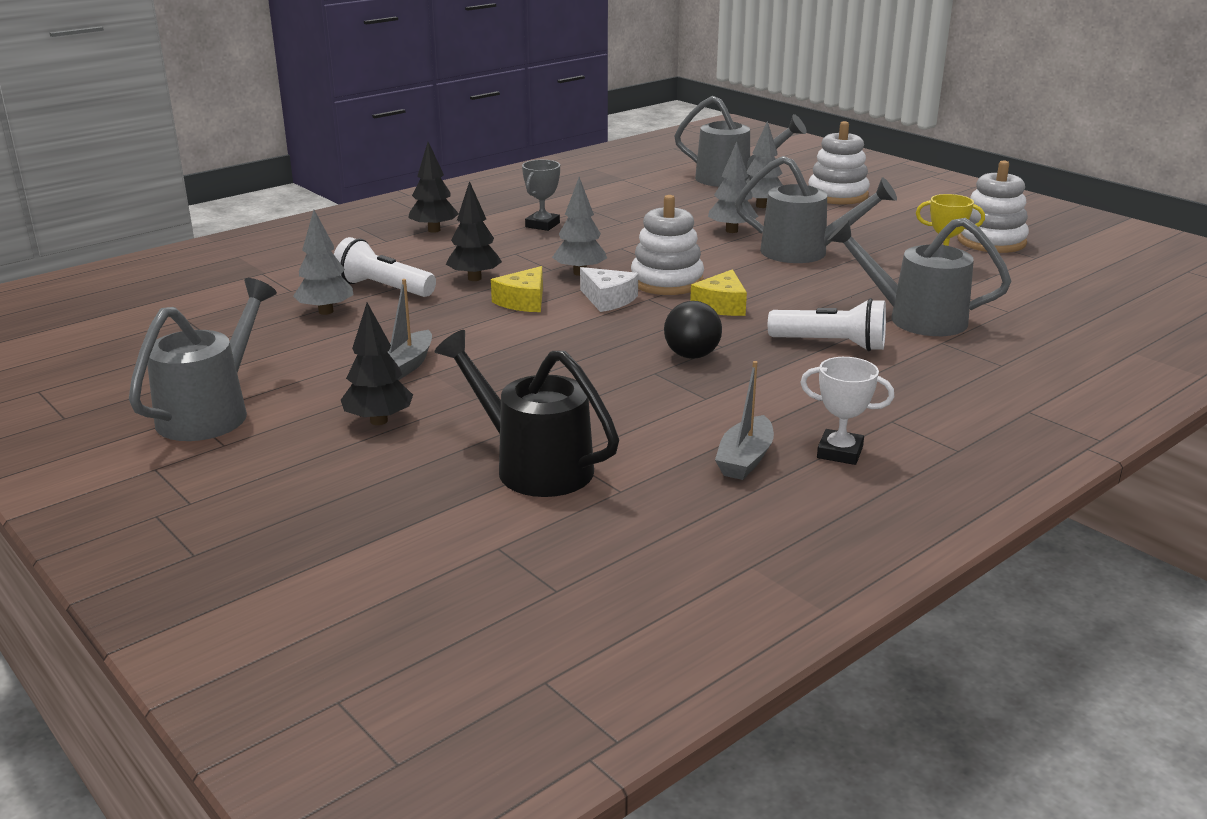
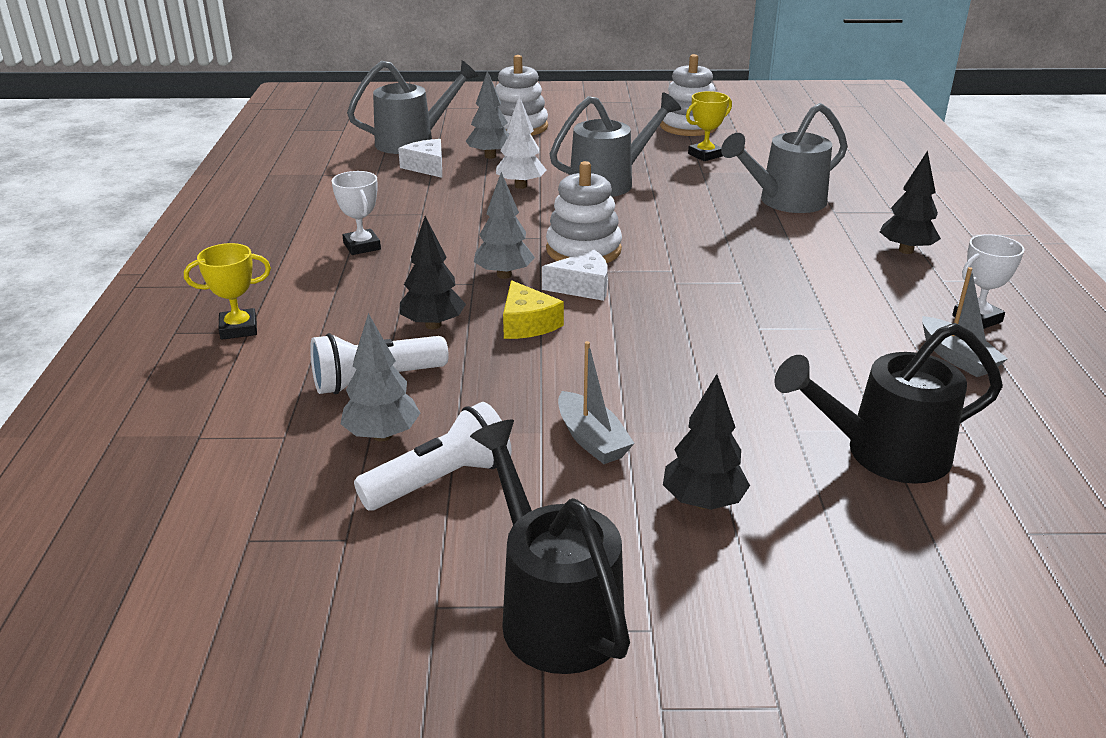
camera: 50 degrees left, 5 degrees up
(212, 412) = (553, 609): grey watering can -> black watering can
(385, 237) = (238, 329): none -> yellow trophy
(434, 230) = (271, 298): black tree -> black tree (906, 250)
(542, 225) = (362, 246): grey trophy -> white trophy
(691, 356) = (746, 301): black ball -> none
(699, 197) = (426, 167): none -> white cheese
(721, 306) = (665, 251): yellow cheese -> none
(731, 231) = (520, 186): grey tree -> white tree
(831, 344) = (791, 245): white flashlight -> white flashlight (440, 480)

